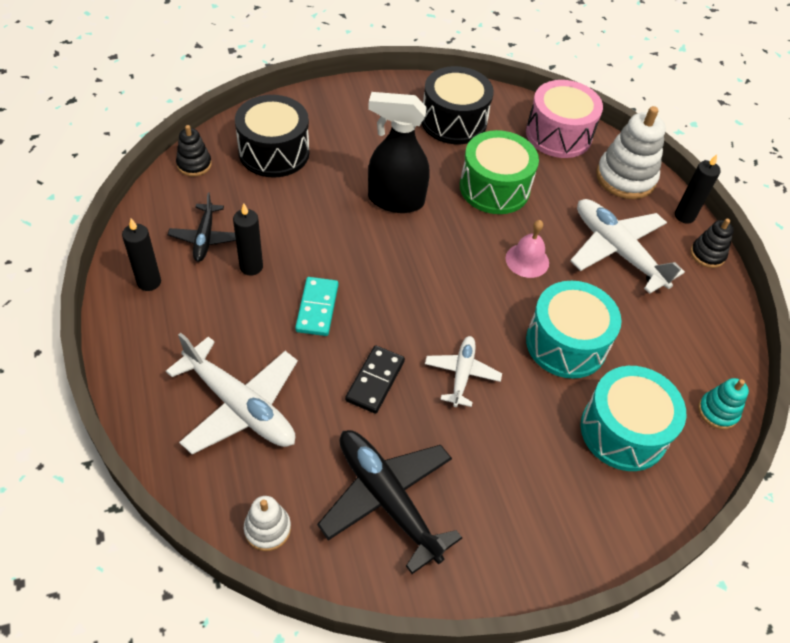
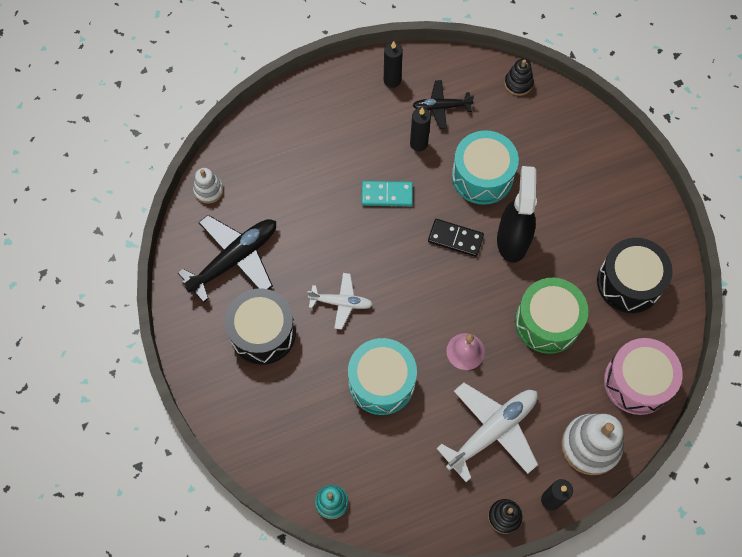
camera: 90 degrees right, 15 degrees up
(240, 406) = (295, 158): white plane -> none
(274, 152) = (547, 138): black drum -> black drum (263, 333)
(375, 381) = (327, 242): black domino -> black domino (455, 238)
(623, 431) = (305, 423): turquoise drum -> turquoise drum (482, 176)

